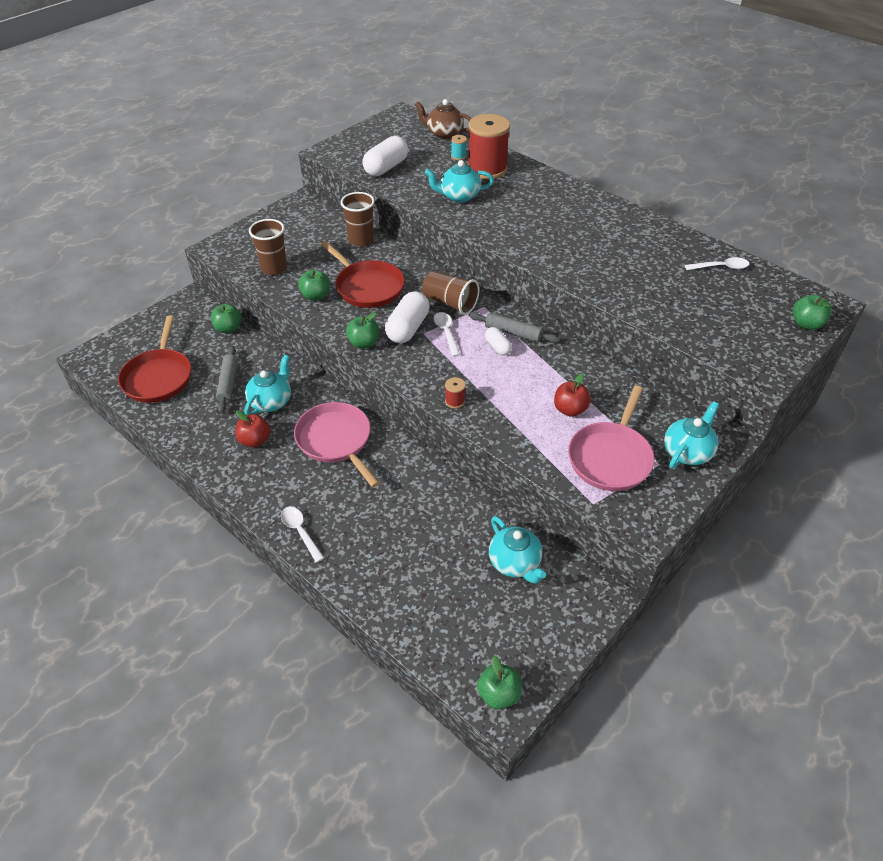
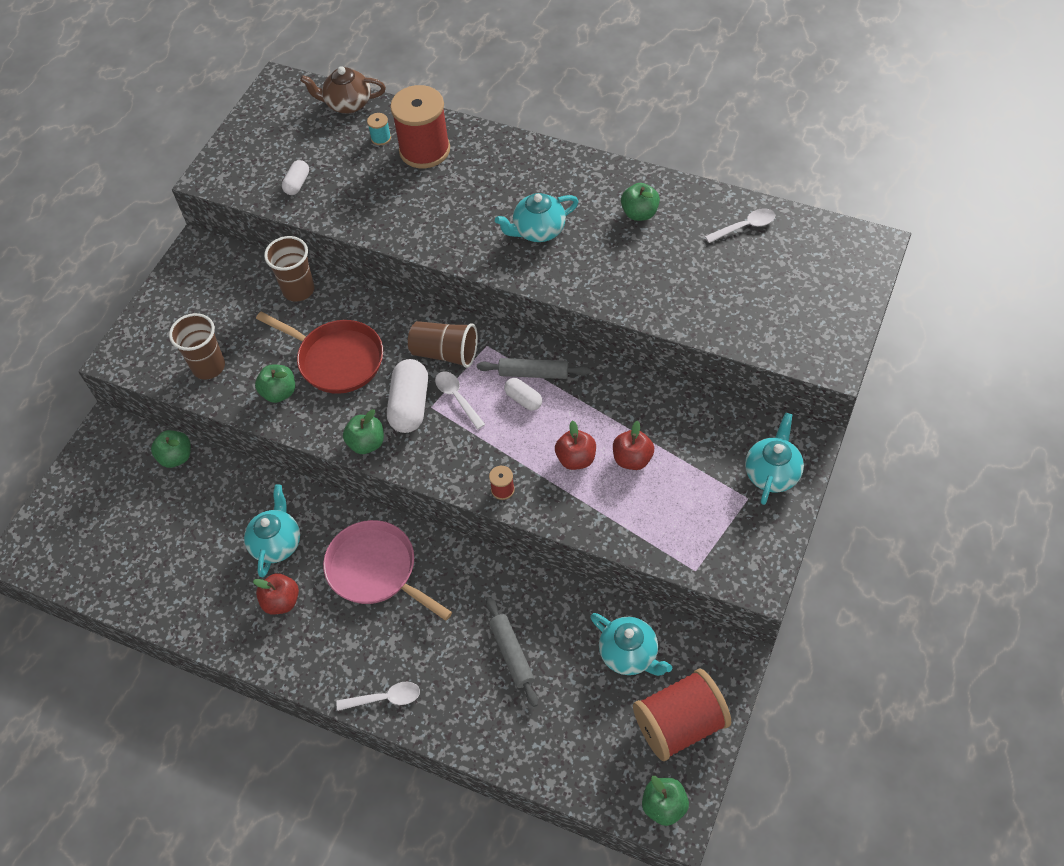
camera: 15 degrees left, 10 degrees up
(158, 377) = (123, 554): red pan -> none
(228, 383) = (213, 534): grey rolling pin -> grey rolling pin (512, 654)
(300, 531) = (385, 698): white spoon -> white spoon turned 135 degrees clockwise
(386, 167) = (297, 184): white capsule -> white capsule, size x0.55
(459, 196) = (407, 205): turquoise teapot -> turquoise teapot (538, 231)
(523, 397) = (576, 459): none -> red apple
(538, 631) = (680, 724): none -> red spool
(610, 457) = (695, 507): pink pan -> none
(806, 324) = (856, 282): green apple -> green apple (639, 213)

